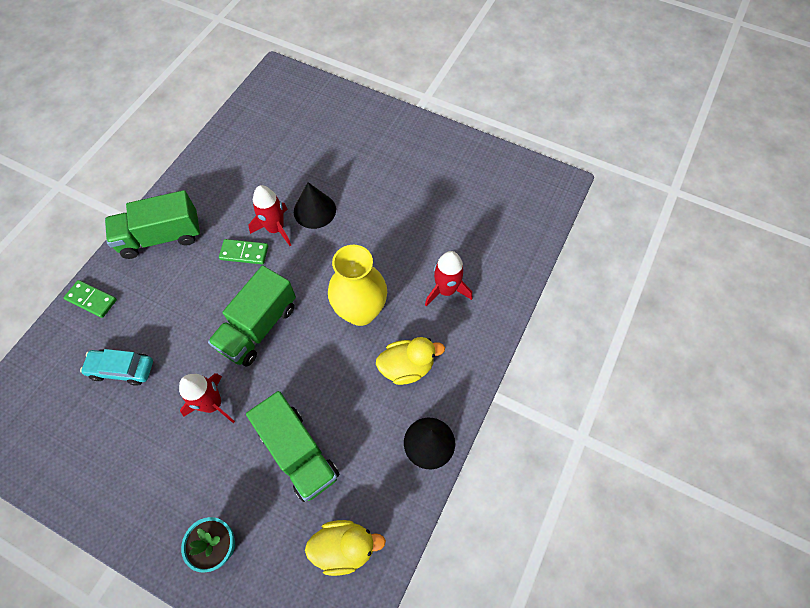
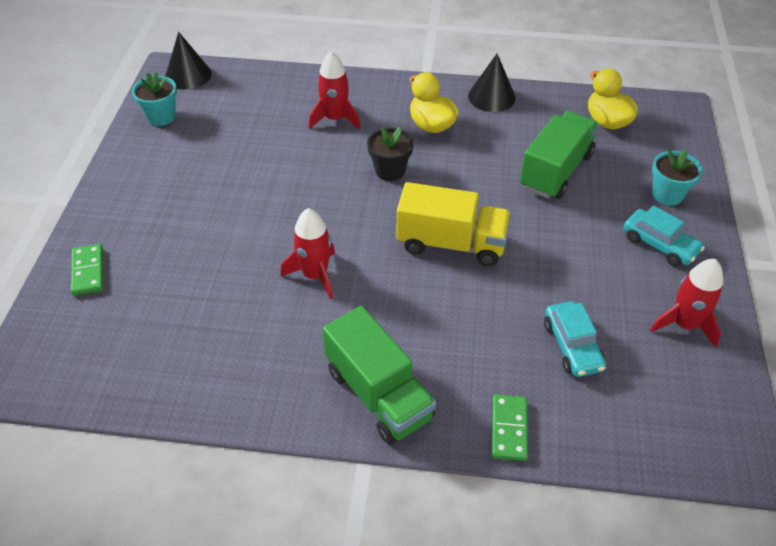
camera: 110 degrees left, 15 degrees down
(169, 497) = (659, 245): none -> turquoise car
(212, 404) = (555, 248): red rocket -> red rocket (684, 324)
(244, 253) = (363, 292): green domino -> green domino (88, 271)
(258, 327) = (451, 243): green truck -> yellow truck
(314, 210) = (273, 247): black cone -> black cone (188, 75)
(360, 311) = (390, 170): yellow vase -> black flower pot
(494, 168) = (161, 117): none -> turquoise flower pot

